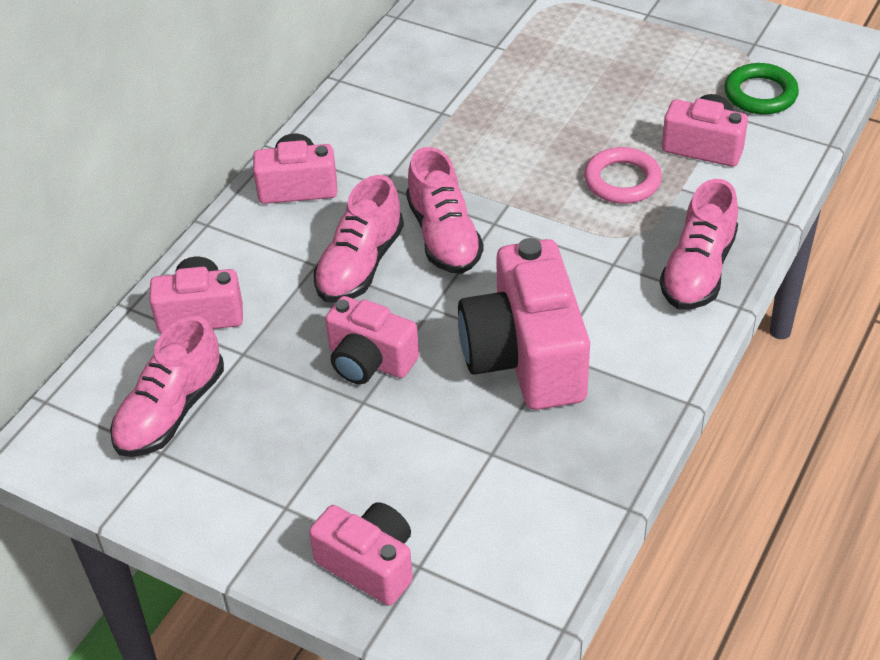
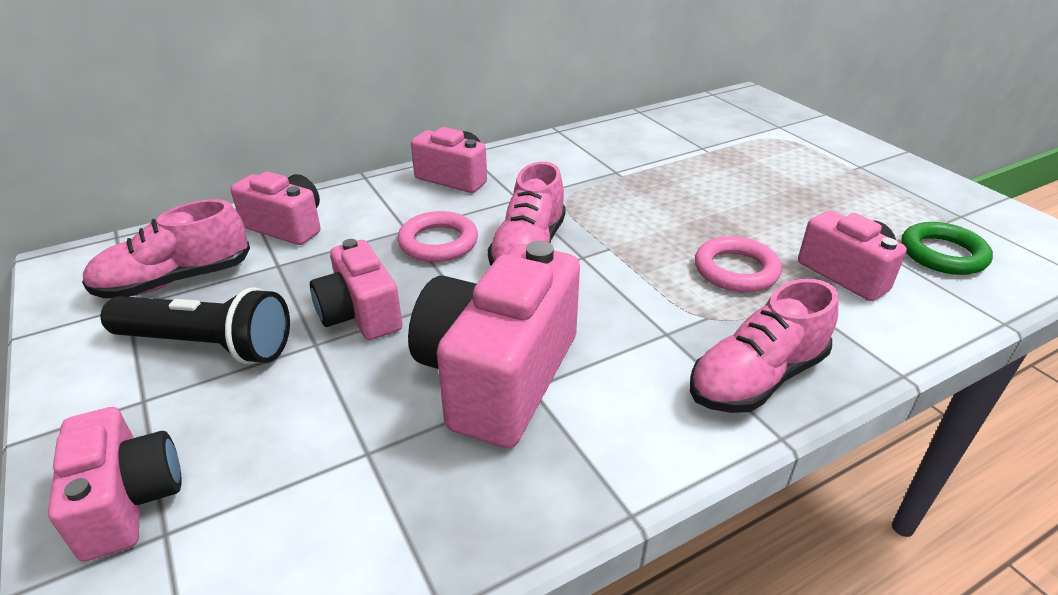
camera: 30 degrees right, 10 degrees down
(278, 446) = (207, 345): none -> black flashlight
(360, 265) = (438, 242): pink shoe -> pink ring

